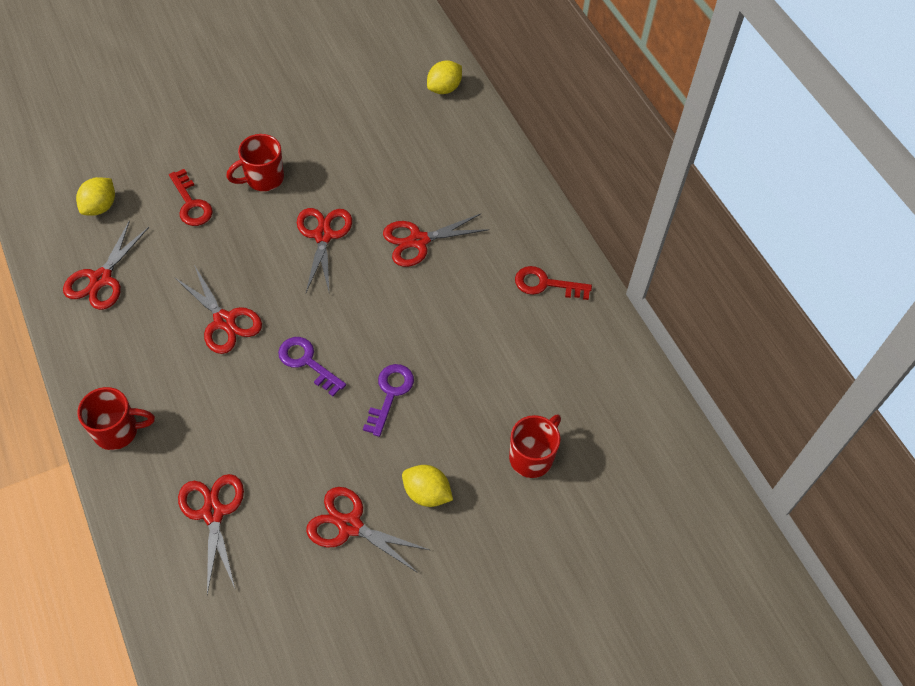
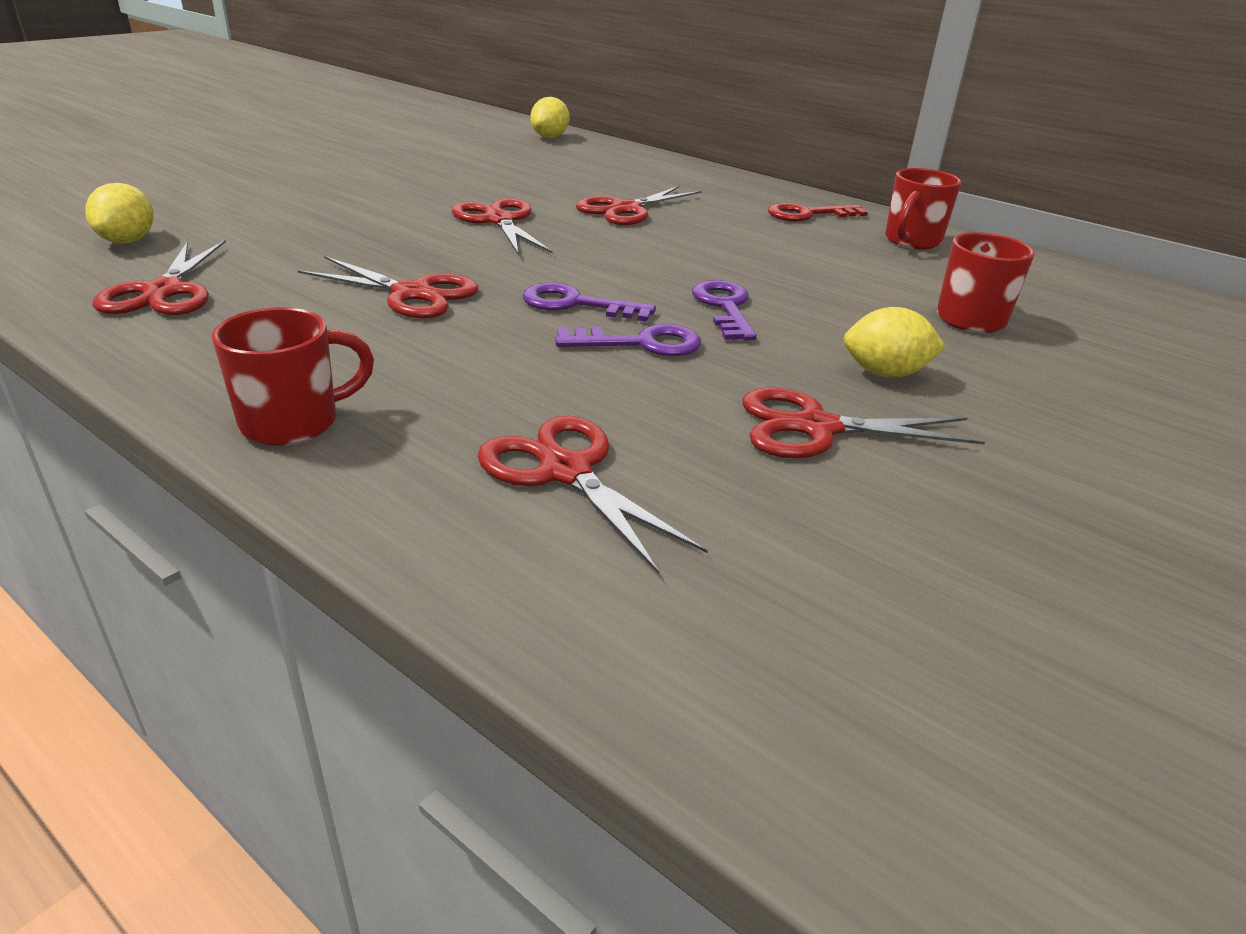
camera: 25 degrees left, 25 degrees down
(191, 204) = (282, 223): red key -> none
(263, 178) = (377, 198): red mug -> red mug (911, 241)
(316, 417) = (641, 343): none -> purple key

